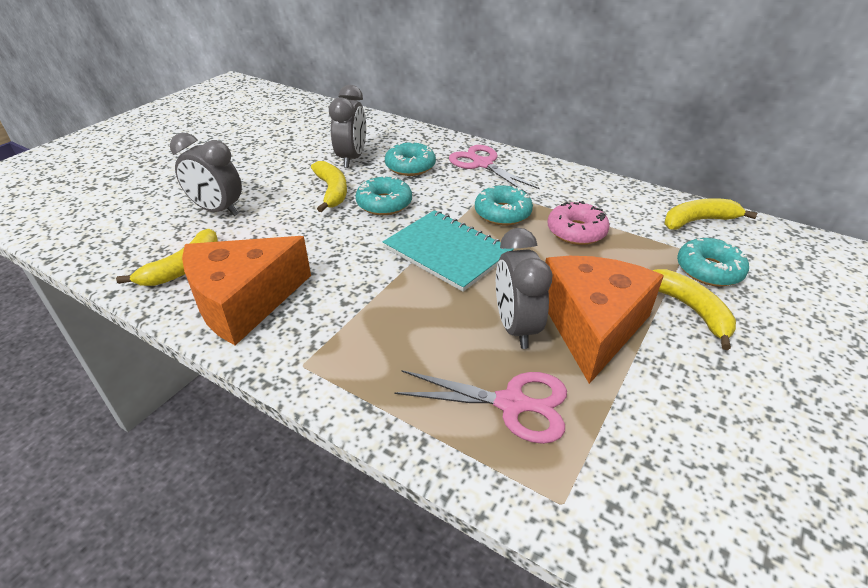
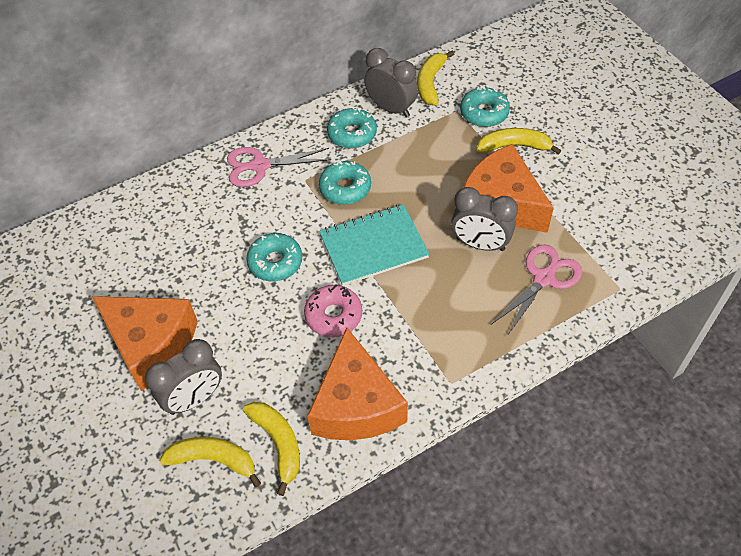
camera: 60 degrees left, 15 degrees up
(262, 175) = (151, 345): none -> orange cheese
(332, 191) = (226, 295): yellow banana -> yellow banana (214, 460)
(352, 158) = (173, 259): grey clock -> grey clock (391, 108)
(410, 166) = (224, 219): turquoise donut -> turquoise donut (352, 134)
(576, 231) = (398, 156): pink donut -> pink donut (333, 315)

